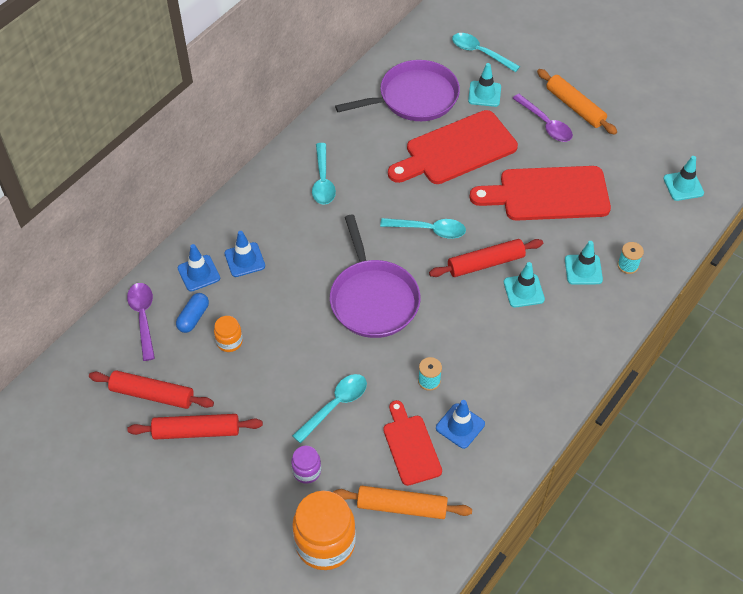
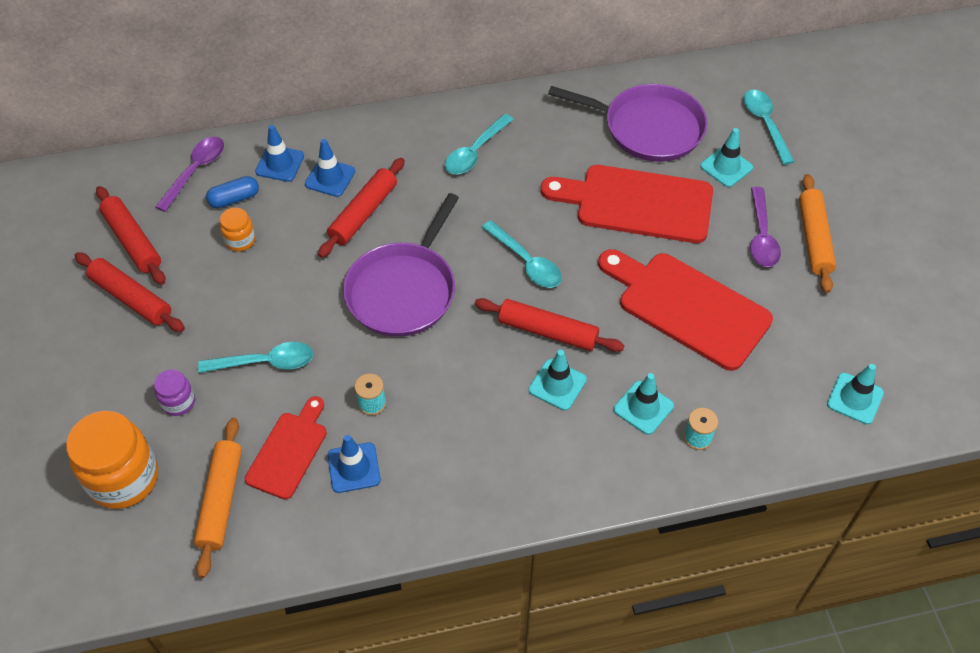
camera: 40 degrees right, 0 degrees up
(294, 268) = (364, 213): none -> red rolling pin
(401, 507) = (221, 500): orange rolling pin -> orange rolling pin turned 45 degrees clockwise

